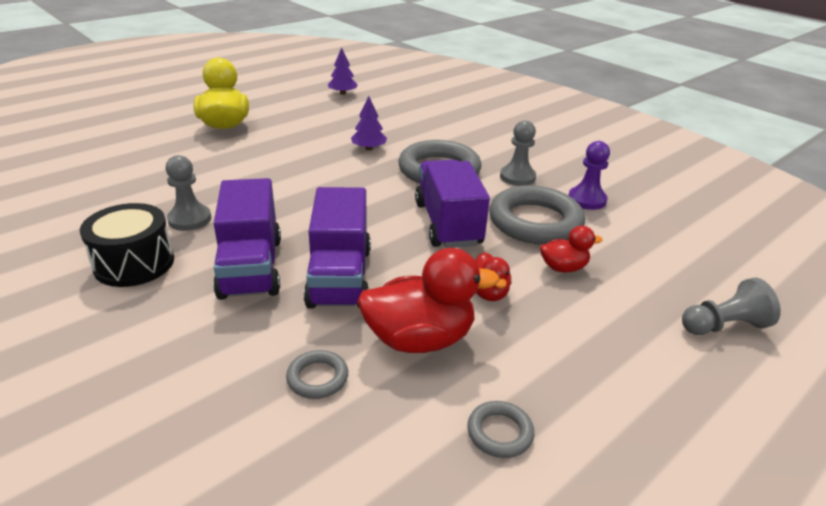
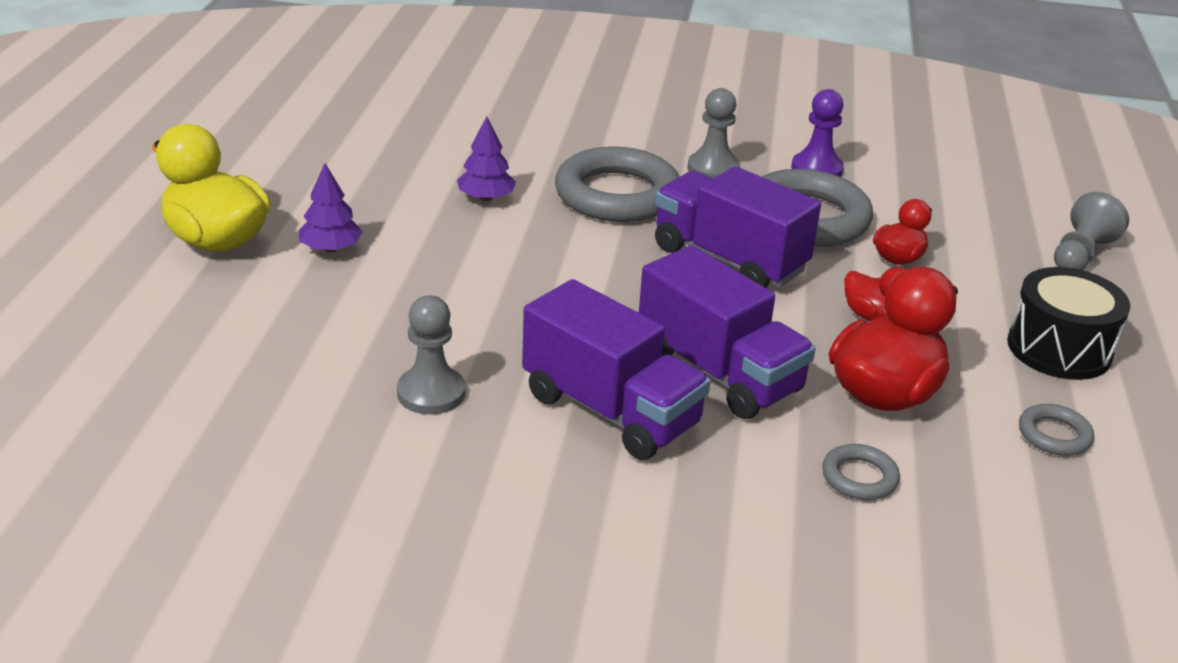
camera: 40 degrees left, 0 degrees up
(134, 263) = (468, 477): black drum -> black drum (1059, 349)
(343, 93) = (303, 122): purple tree -> purple tree (331, 248)

